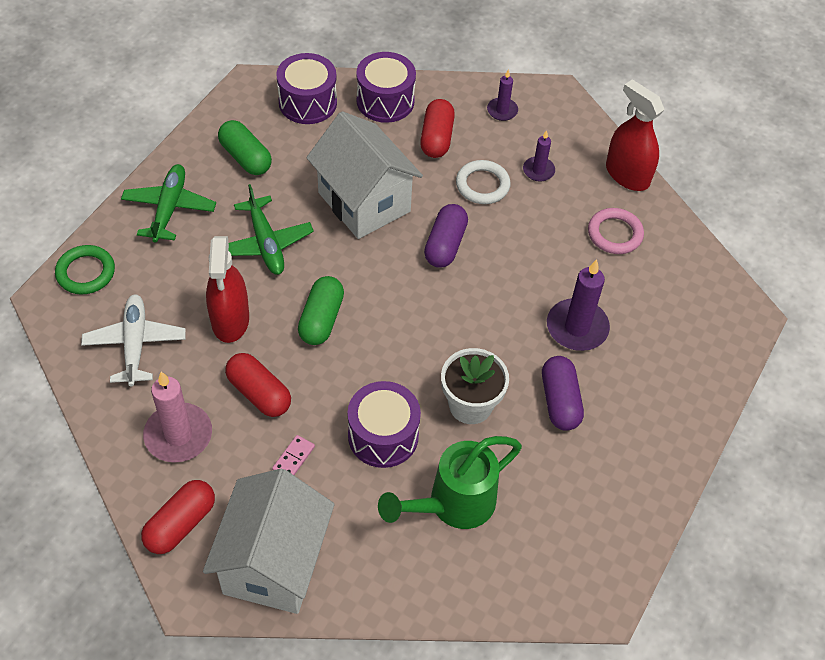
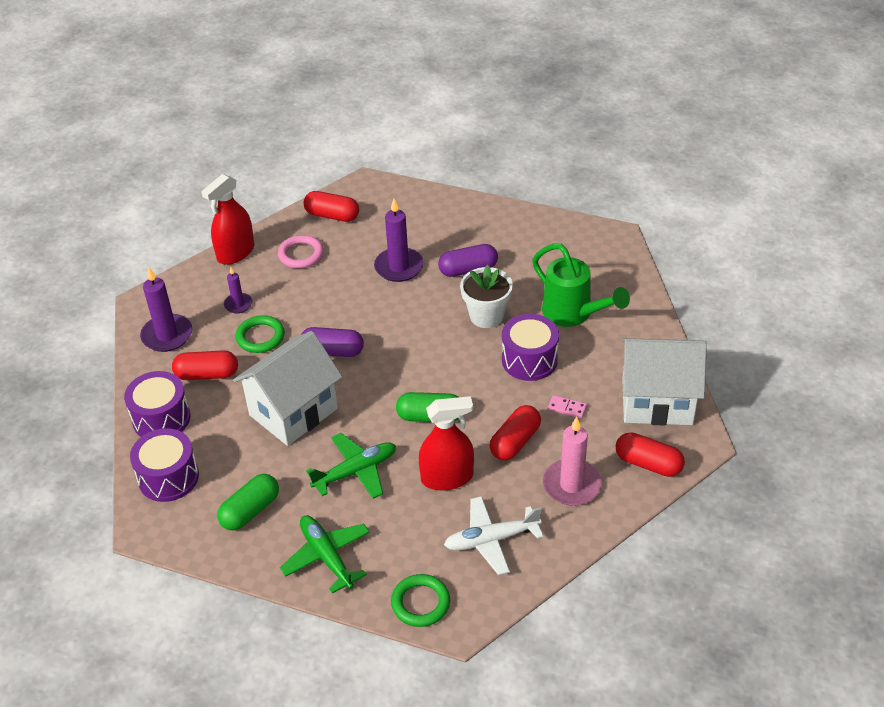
camera: 95 degrees left, 10 degrees down
(169, 208) = (326, 556): green plane -> green plane turned 60 degrees clockwise
(482, 185) = (260, 337): white ring -> green ring
(502, 111) = (167, 335): purple candle -> purple candle, size x1.77
(685, 272) = (332, 215): none -> red capsule

